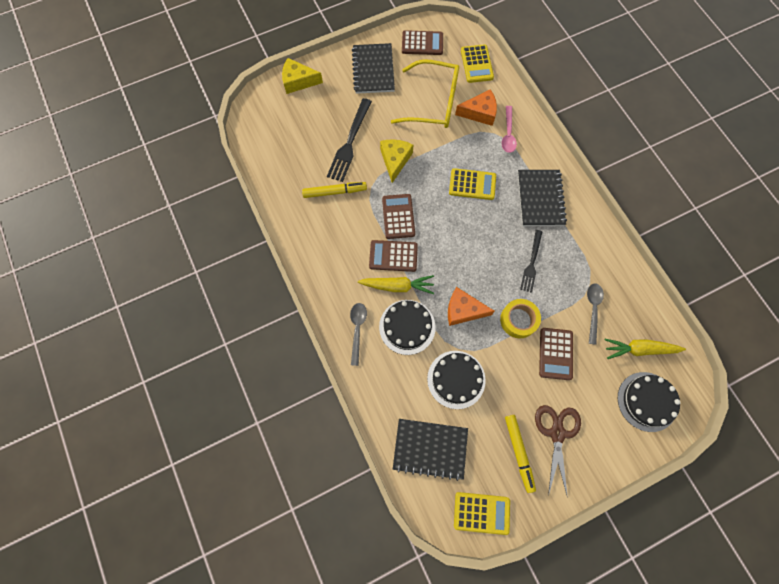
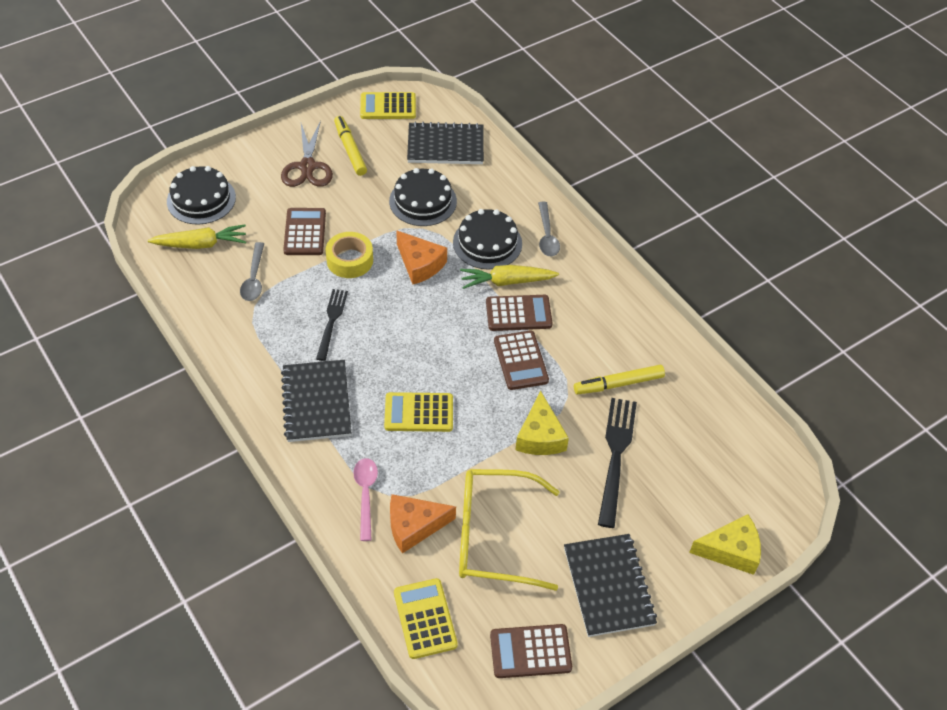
camera: 170 degrees right, 20 degrees down
(463, 310) = (420, 264): orange cheese -> orange cheese turned 45 degrees clockwise

